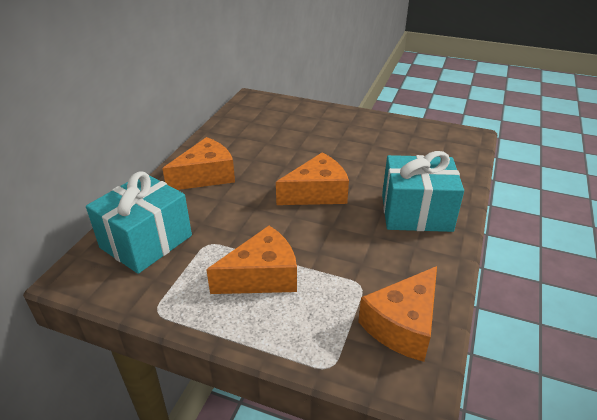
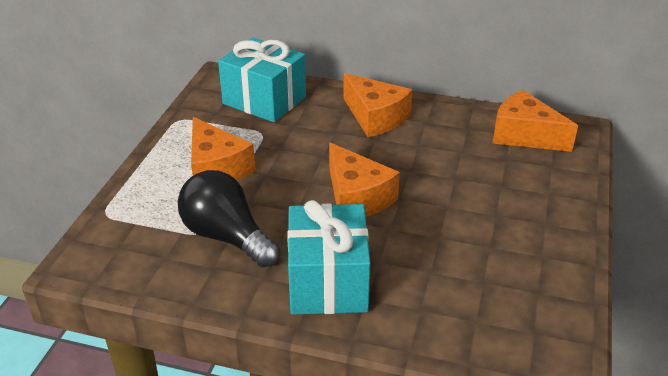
camera: 85 degrees right, 0 degrees up
(367, 267) = (227, 237): none -> black light bulb
(403, 325) = (144, 260): orange cheese -> orange cheese (524, 135)

